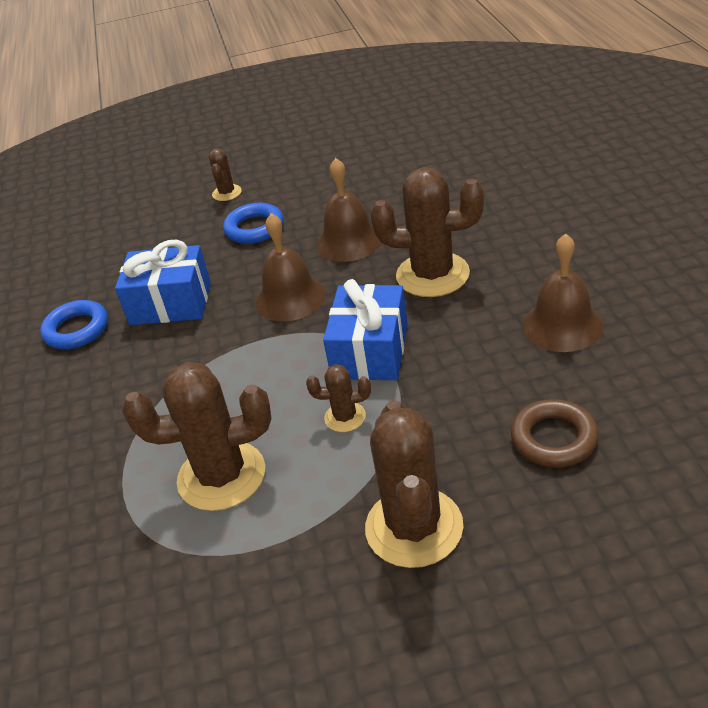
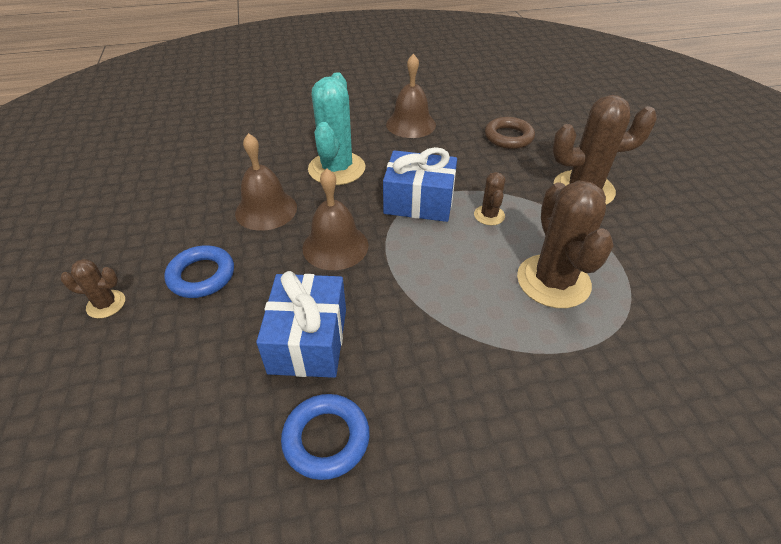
camera: 95 degrees left, 5 degrees up
(432, 275) = (336, 169): brown cactus -> turquoise cactus

